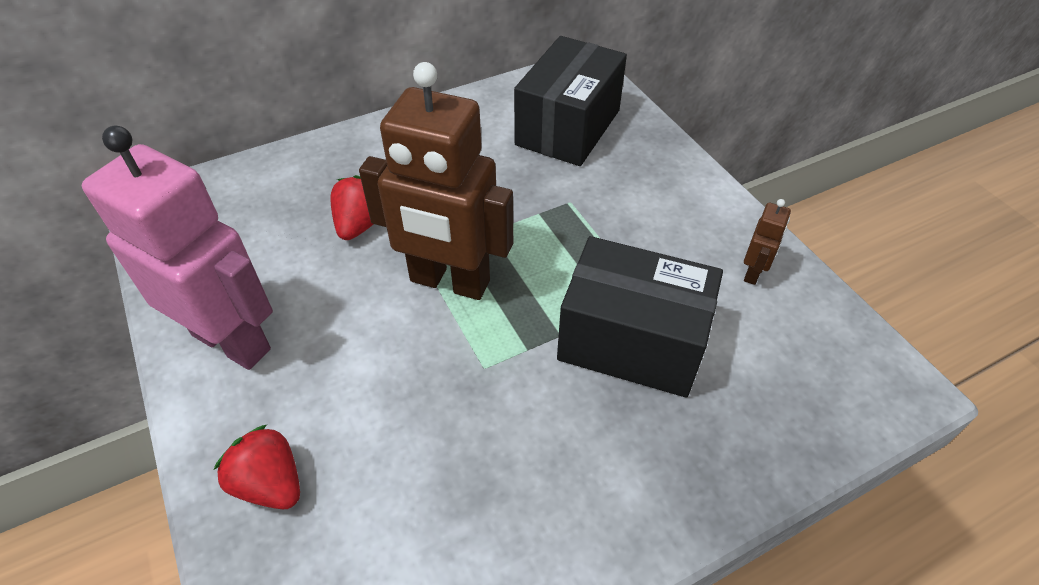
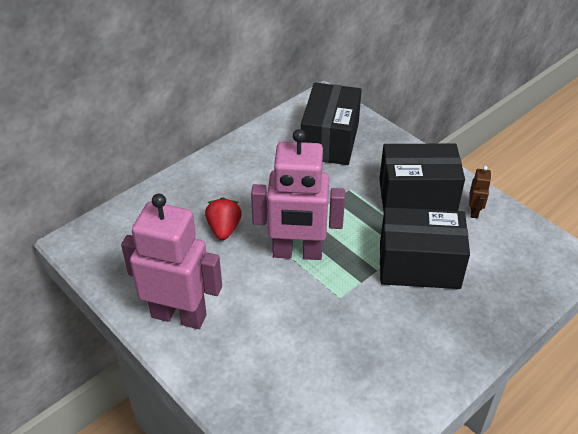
camera: 15 degrees left, 5 degrees down
(270, 483) = (245, 386): red strawberry -> none
(449, 282) = (297, 253): brown robot -> pink robot
(668, 231) = (417, 196): none -> black box

